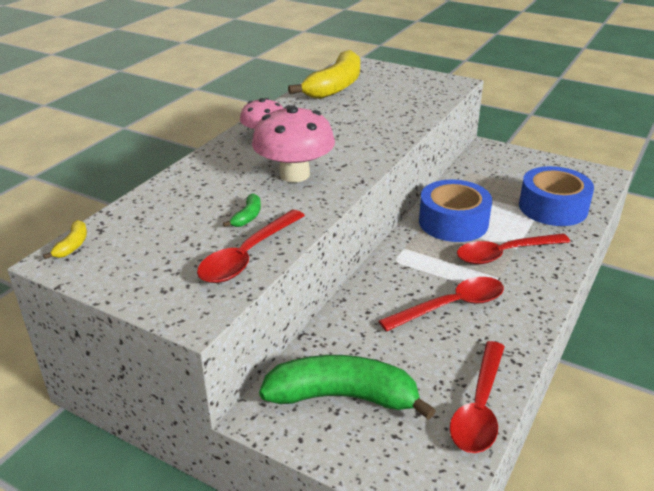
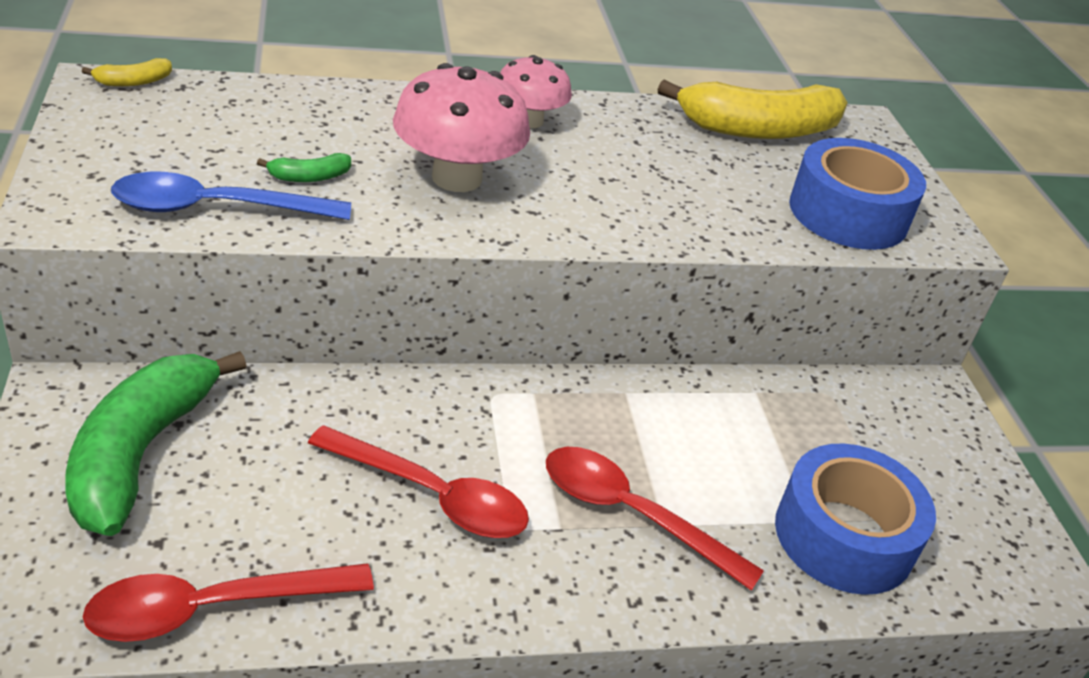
camera: 45 degrees right, 5 degrees up
(247, 256) = (216, 208): red spoon -> blue spoon
(343, 397) = (141, 453): green banana -> green banana turned 135 degrees counterclockwise
(453, 222) = (658, 423): blue tape -> blue tape (848, 214)

